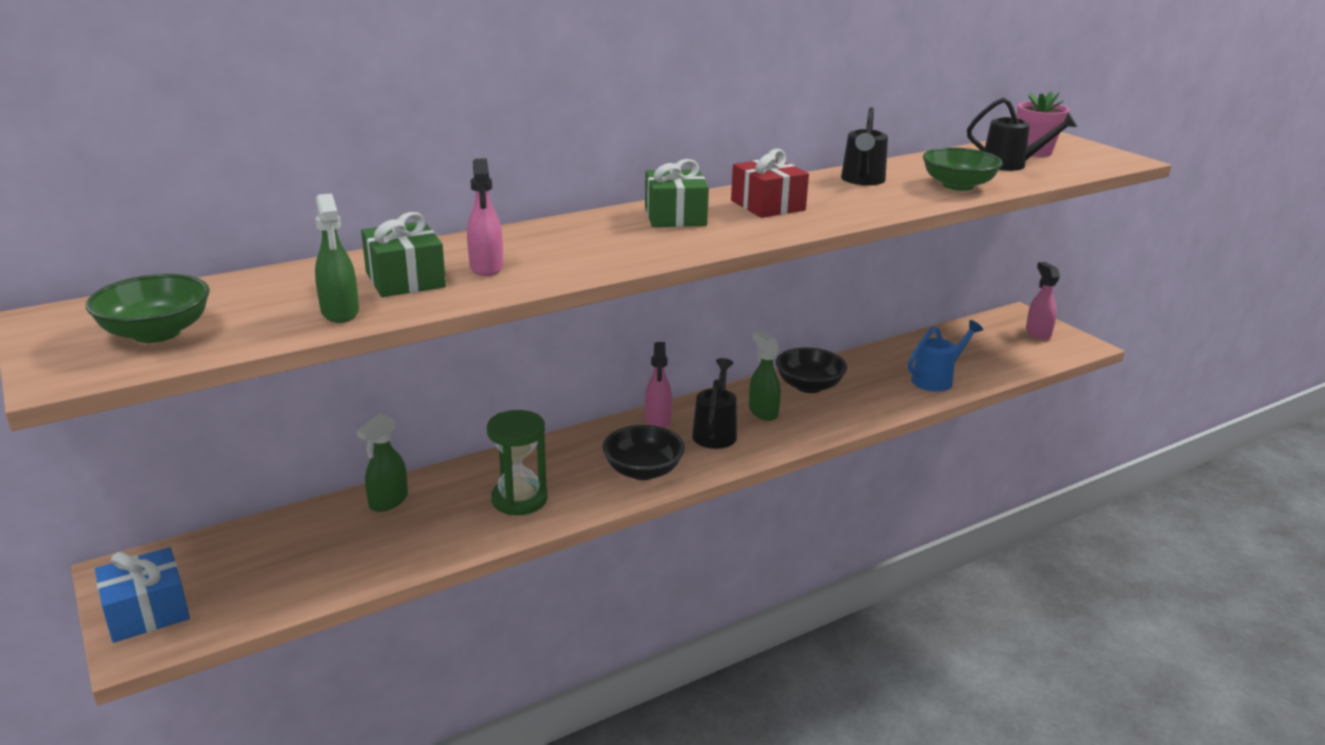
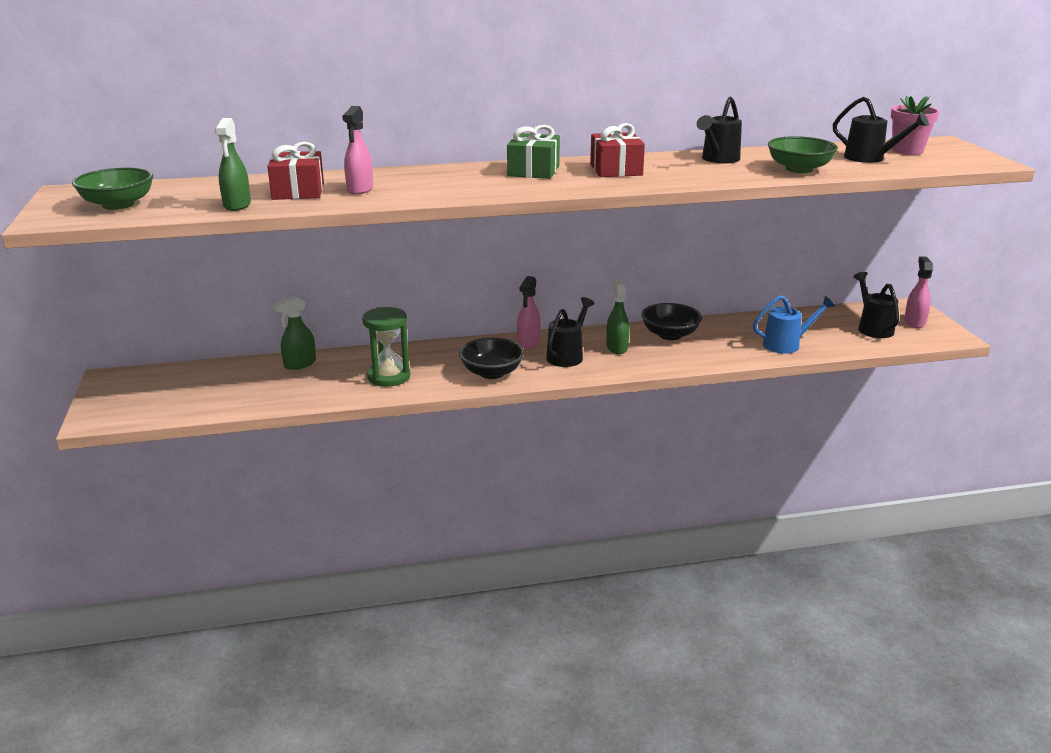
camera: 20 degrees right, 0 degrees up
(147, 612) = (111, 402): blue gift -> none
(405, 279) = (298, 191): green gift -> red gift
(1005, 346) = (873, 328): none -> black watering can

